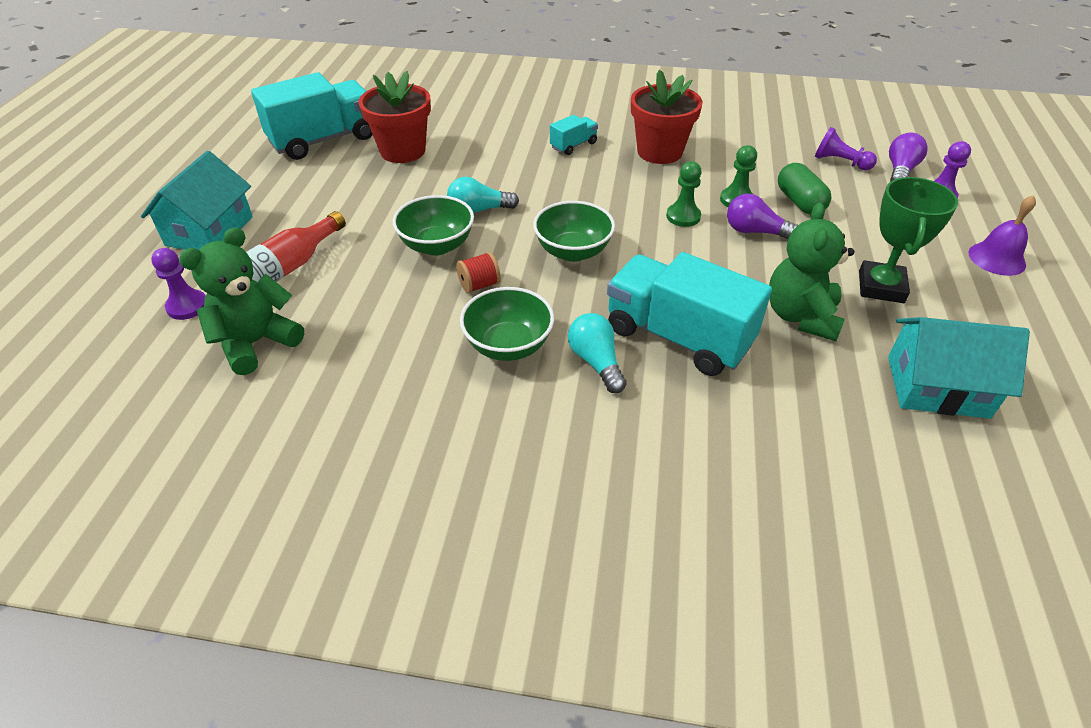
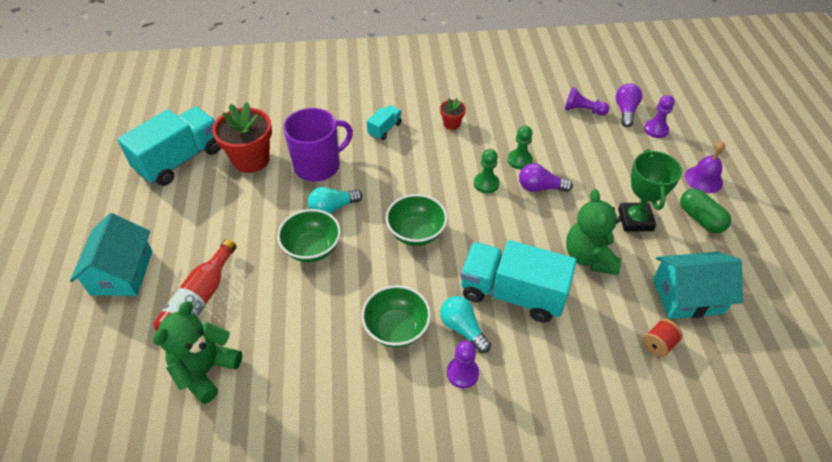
camera: 15 degrees left, 5 degrees up
(187, 306) = (135, 349): purple pawn -> purple pawn (462, 373)
(478, 168) = (318, 166): none -> purple mug
(479, 285) = (357, 279): red spool -> red spool (658, 344)
(659, 152) = (451, 124): red flower pot -> red flower pot, size x0.49
(799, 202) = (564, 154): green capsule -> green capsule (700, 218)

